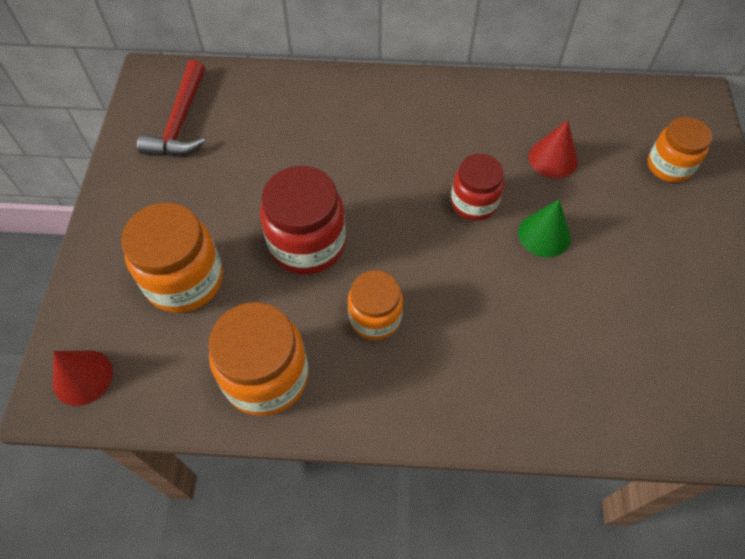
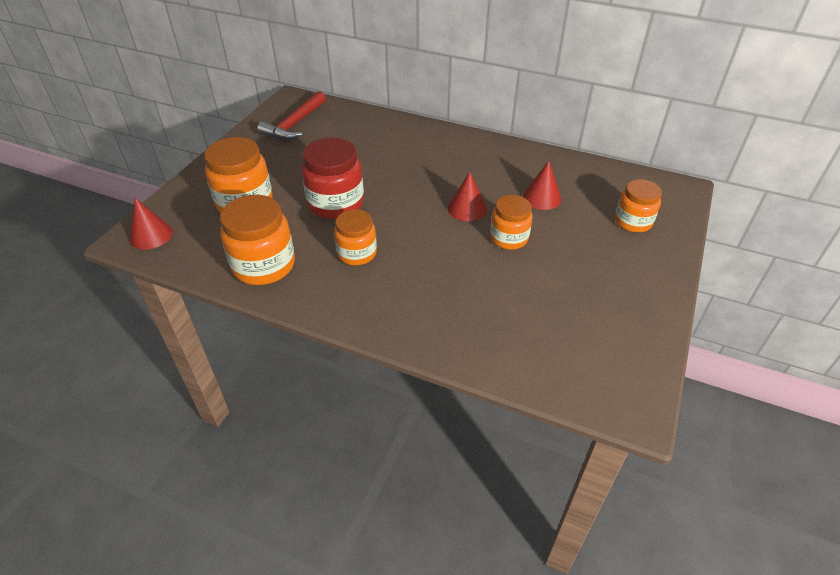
camera: 20 degrees right, 15 degrees down
(474, 202) = (467, 208): red jar -> red cone
(544, 234) = (509, 238): green cone -> orange jar

